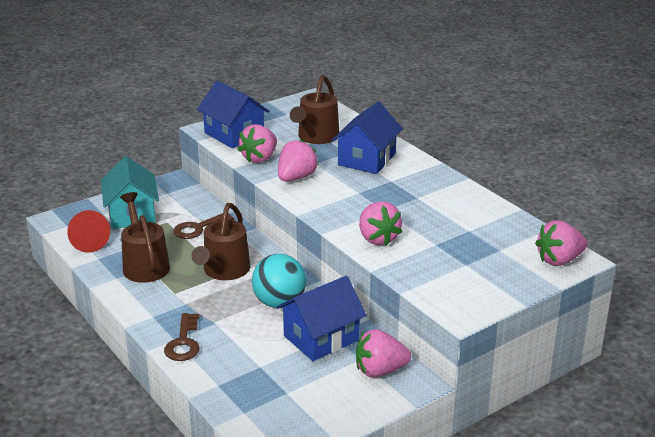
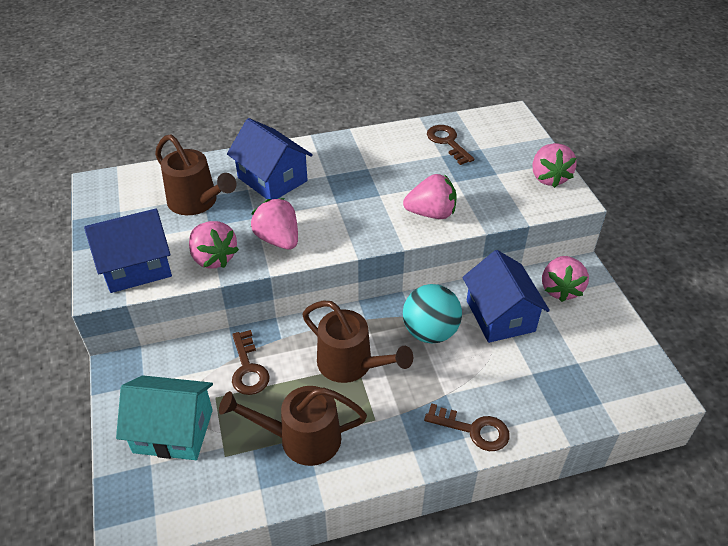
camera: 70 degrees left, 15 degrees up
(88, 242) = (215, 494): red cone -> none
(493, 230) = (447, 142): none -> brown key
(559, 260) = (508, 124): pink strawberry -> pink strawberry (549, 178)

